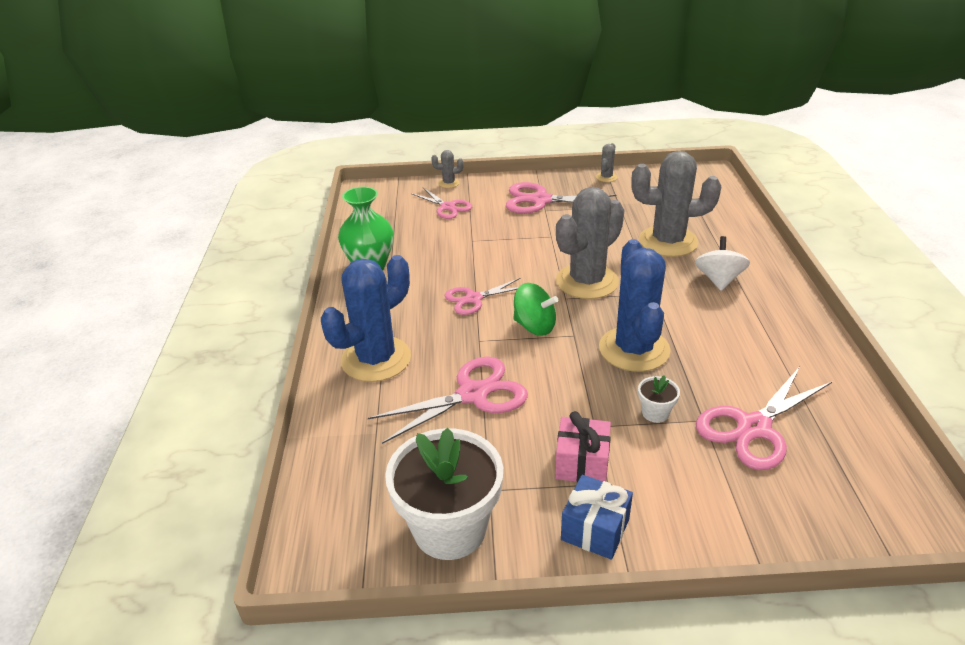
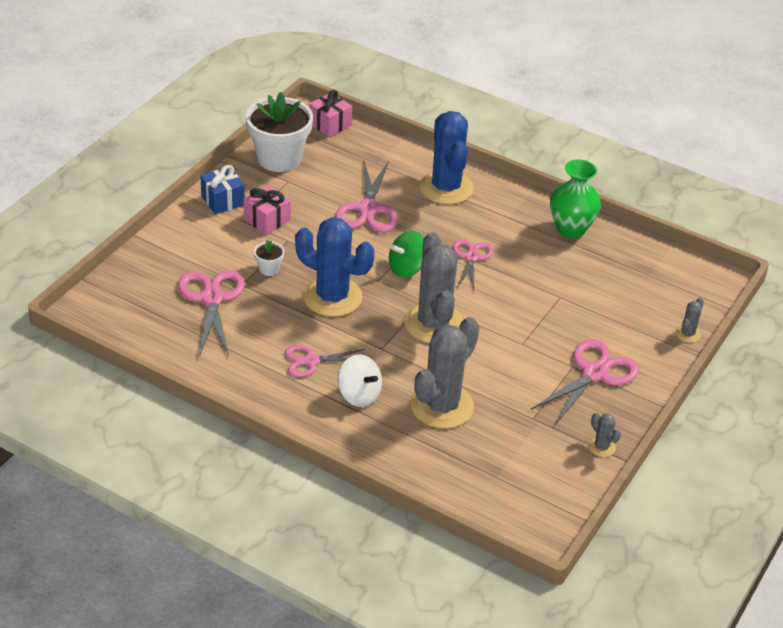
camera: 120 degrees right, 5 degrees up
(323, 522) = (330, 124): none -> pink gift
(447, 207) = (635, 310): pink scissors -> pink scissors (311, 361)

